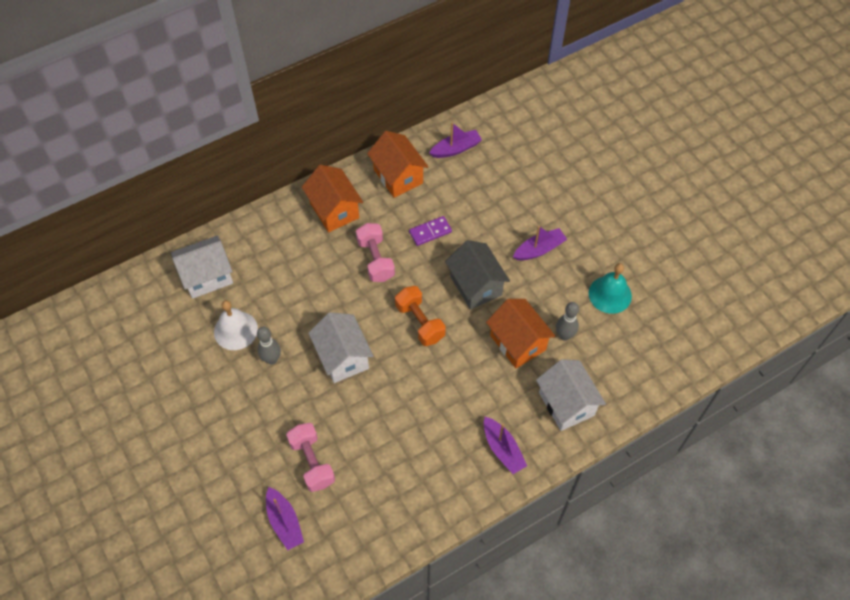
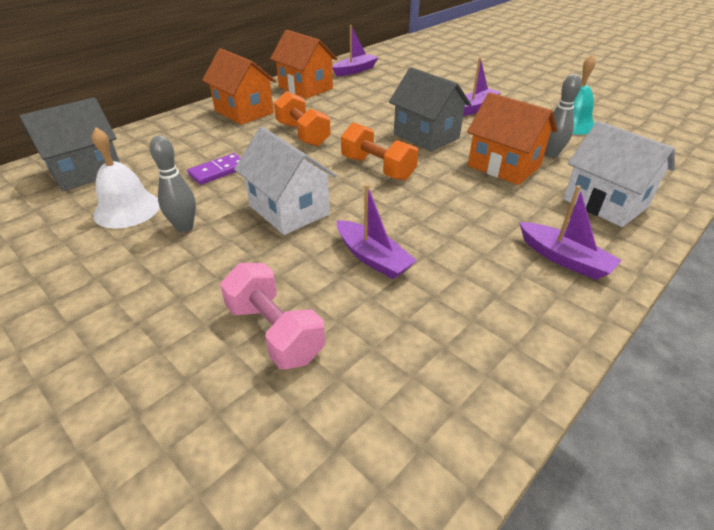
camera: 15 degrees left, 20 degrees down
(207, 277) = (86, 172): white house -> grey house
(284, 522) = (241, 441): purple boat -> purple boat (372, 258)
(376, 260) = (303, 134): pink dumbbell -> orange dumbbell
(430, 232) = (355, 112): purple domino -> purple domino (218, 171)

